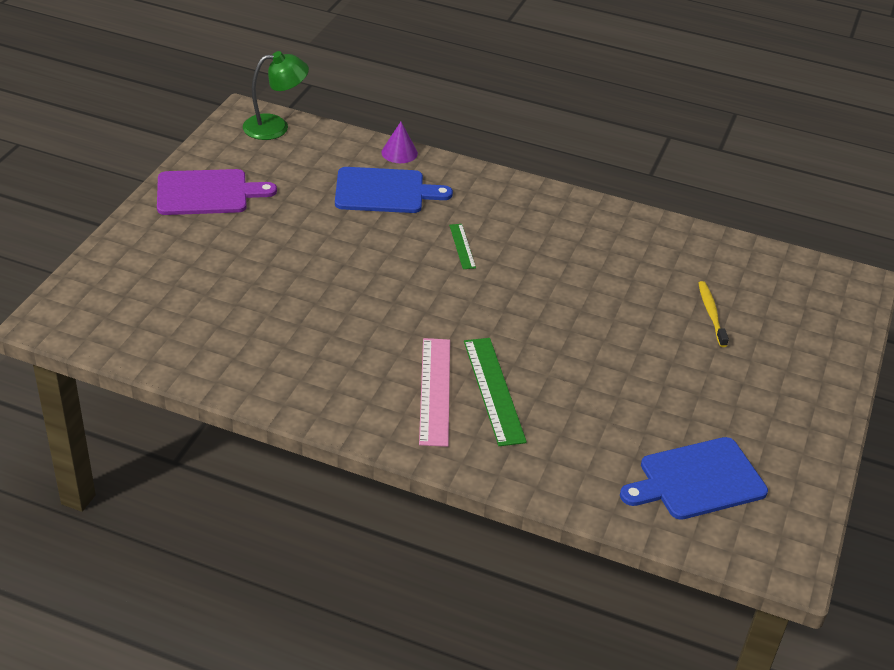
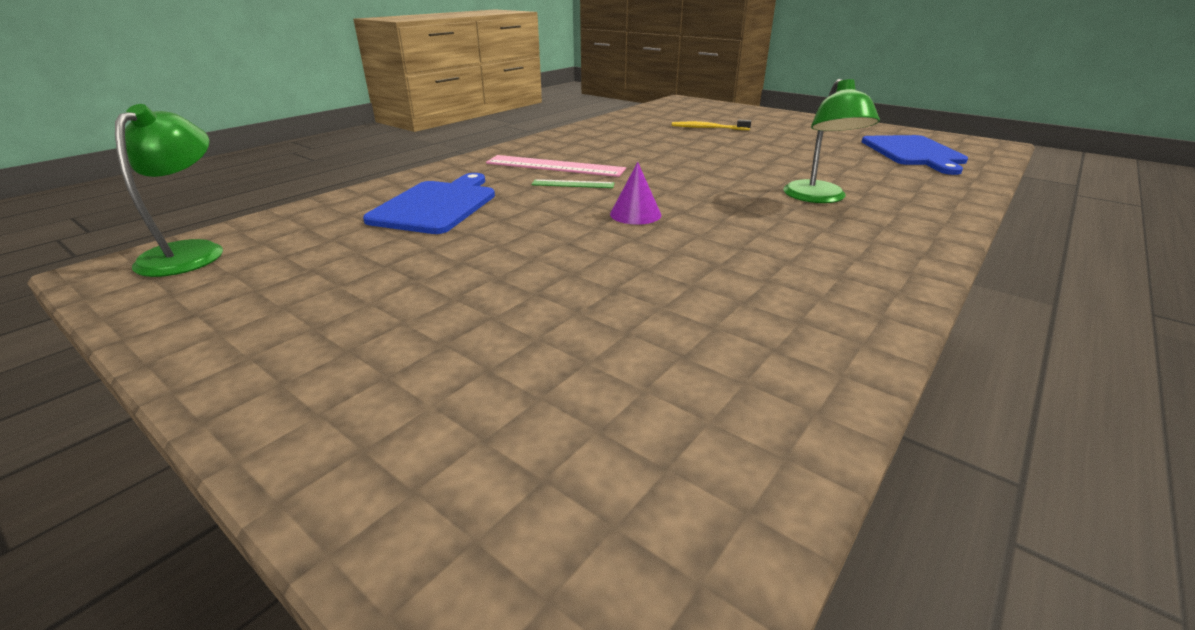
camera: 70 degrees left, 10 degrees down
(207, 193) = (285, 328): purple cutting board -> none
(399, 153) = (370, 191): purple cone -> purple cone (635, 214)
(435, 391) = (825, 222): pink ruler -> pink ruler (555, 166)
(493, 390) = (818, 198): green ruler -> green lamp

